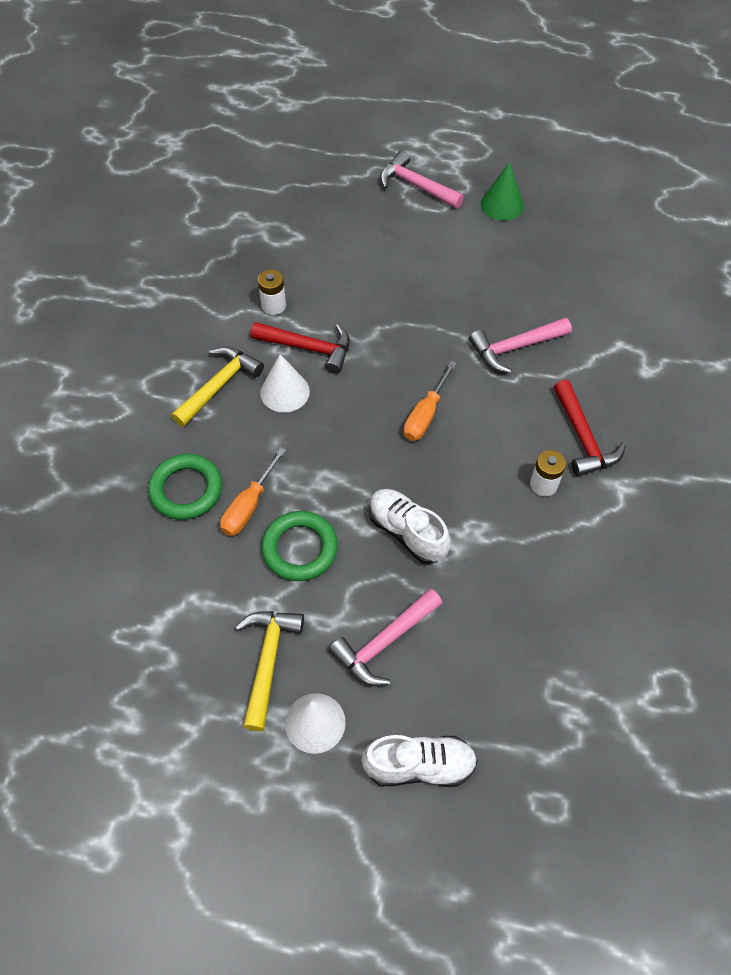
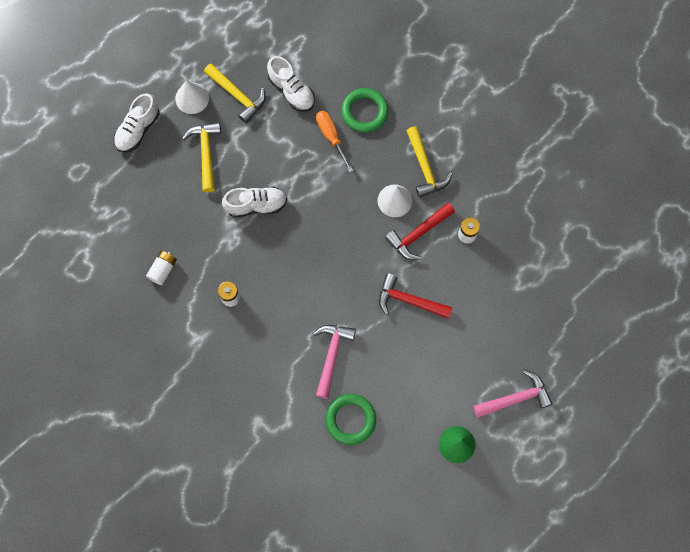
camera: 125 degrees right, 15 degrees up
(213, 595) = (291, 91): none -> white shoe
(300, 548) = (287, 146): green ring -> green ring (350, 419)
(384, 643) = (206, 153): pink hammer -> yellow hammer
(425, 415) = (322, 267): orange screwdriver -> none
(580, 583) = (163, 270): none -> white battery
(583, 438) = (242, 343): red hammer -> red hammer (408, 300)

